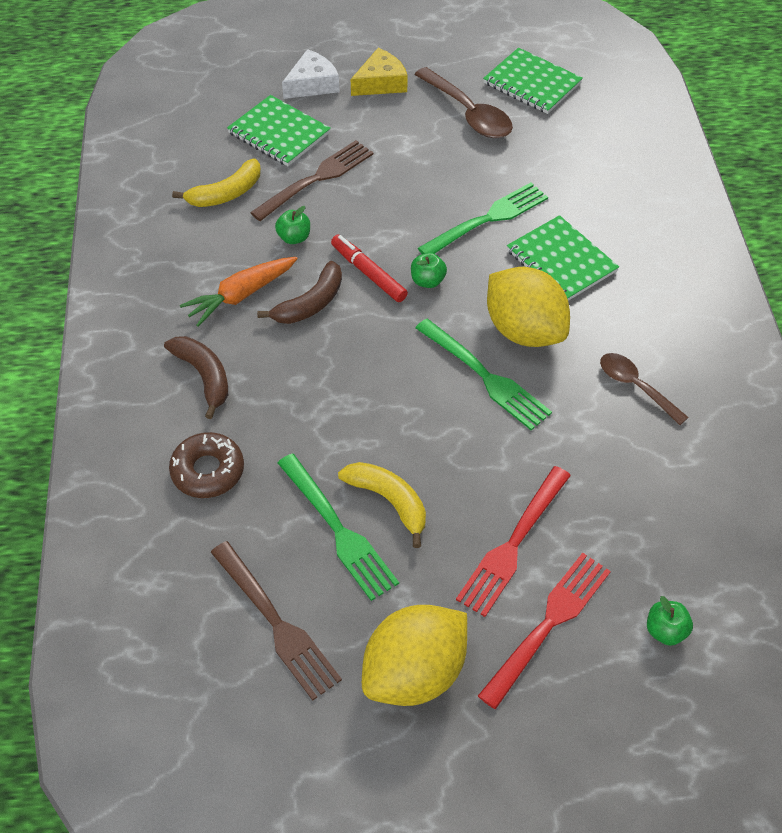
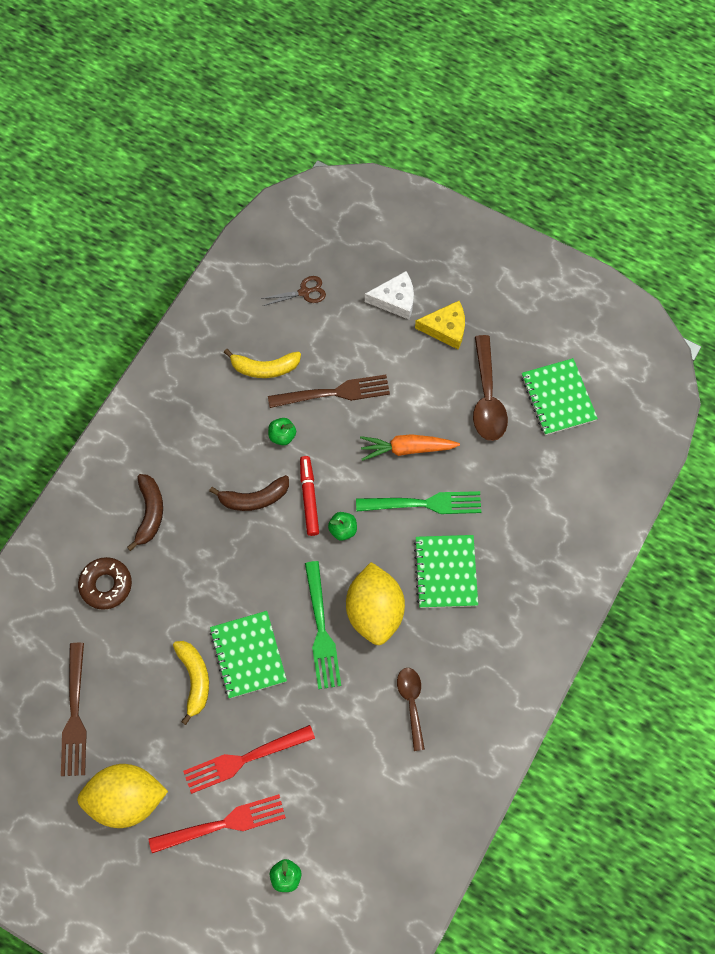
camera: 35 degrees right, 15 degrees up
(215, 118) = (304, 292): none -> brown scissors
(241, 295) = (215, 463): orange carrot -> orange carrot (407, 449)
(279, 133) = (338, 333): green notebook -> green notebook (248, 655)
(338, 530) = (151, 678): green fork -> none

